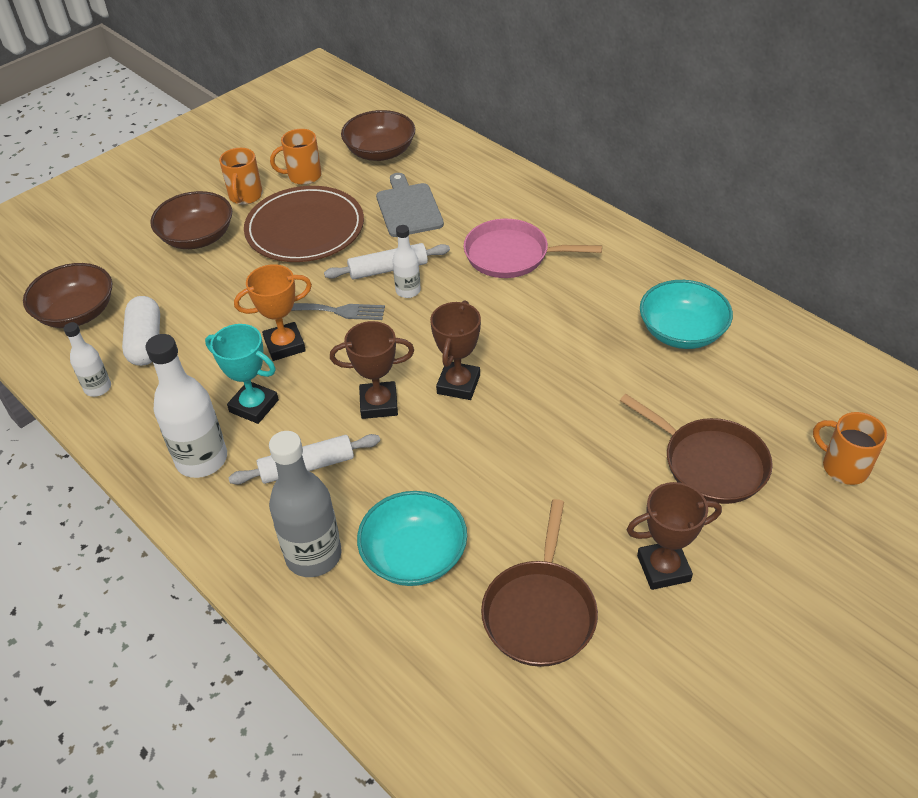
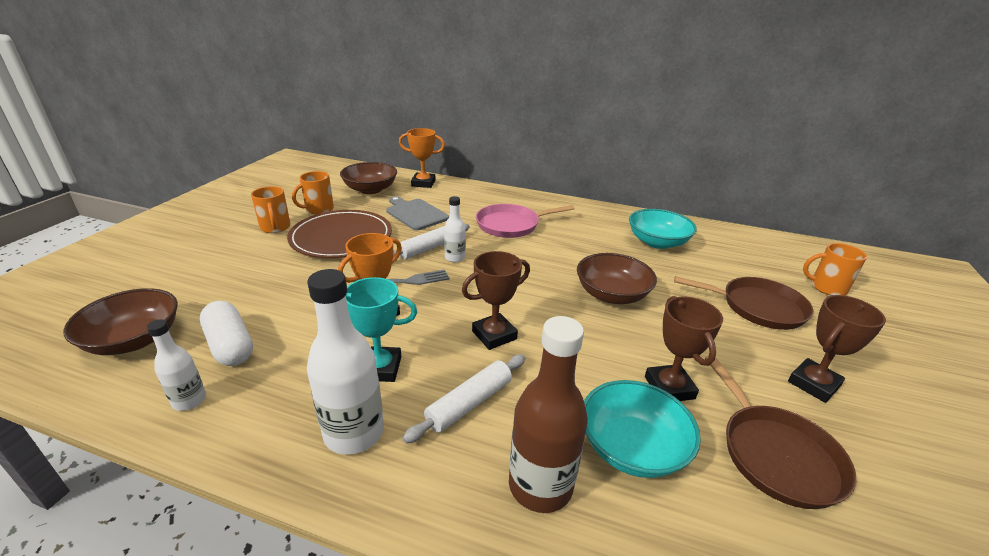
camera: 30 degrees left, 15 degrees down
(197, 237) = (245, 259): brown bowl -> brown bowl (611, 294)
(313, 555) = (540, 485): grey bottle -> brown bottle
(452, 153) = (423, 183): none -> orange trophy
(458, 384) = (545, 305): brown trophy -> brown trophy (669, 387)

